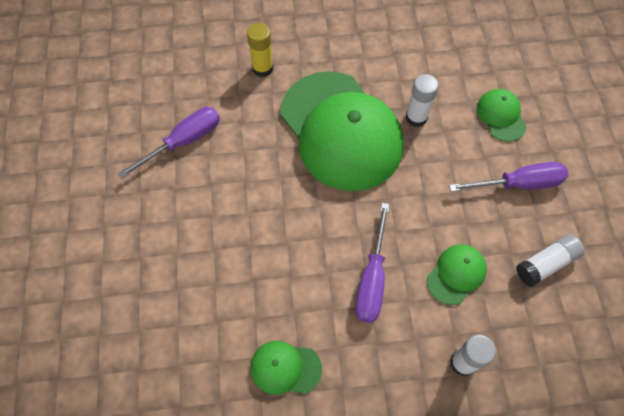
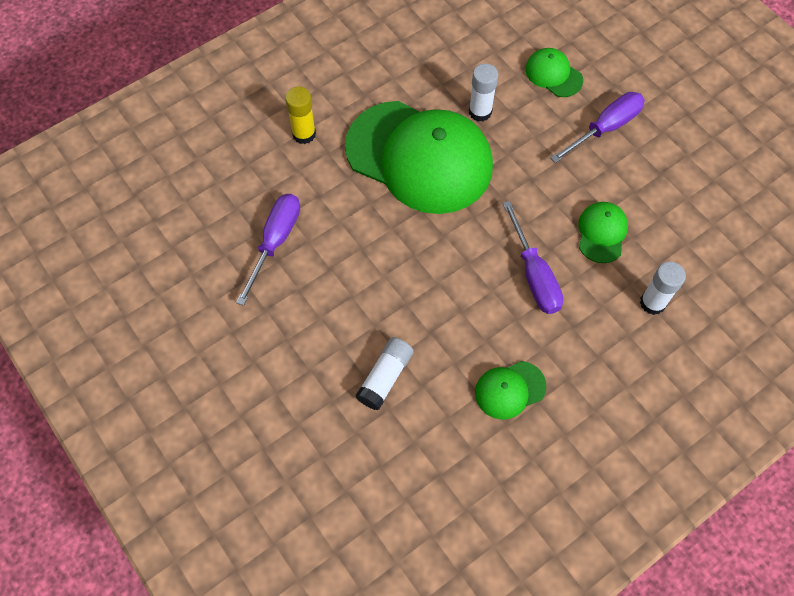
camera: 30 degrees left, 0 degrees up
(546, 264) = (668, 186): white glue stick -> white glue stick (385, 377)

